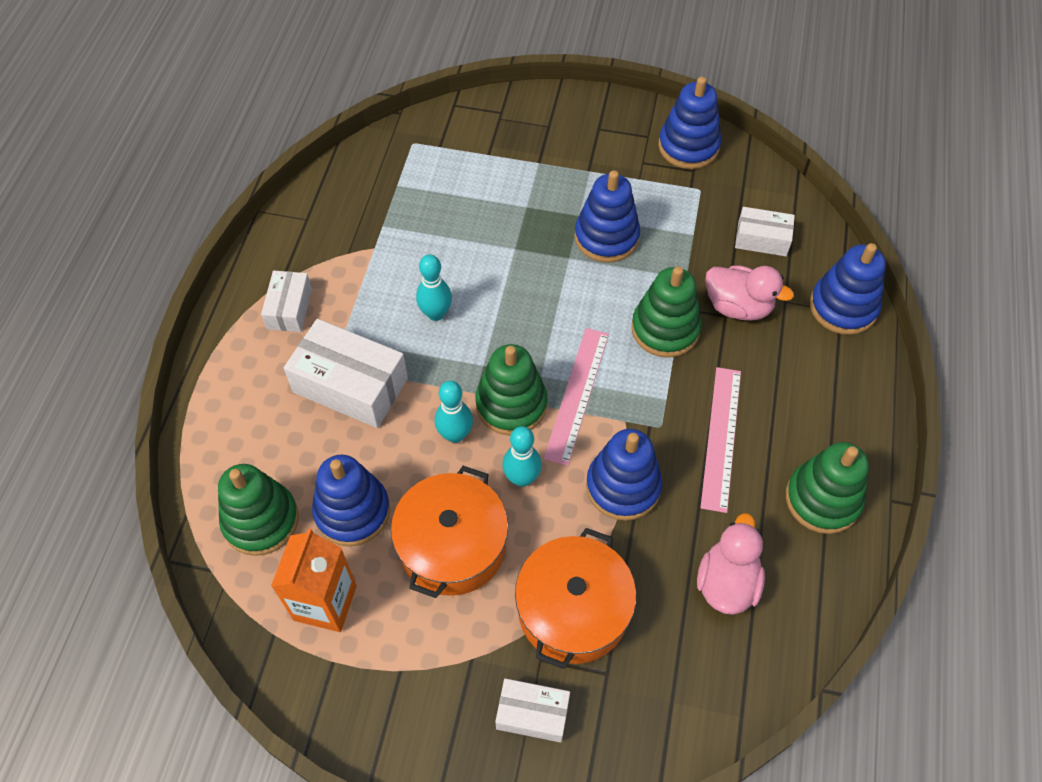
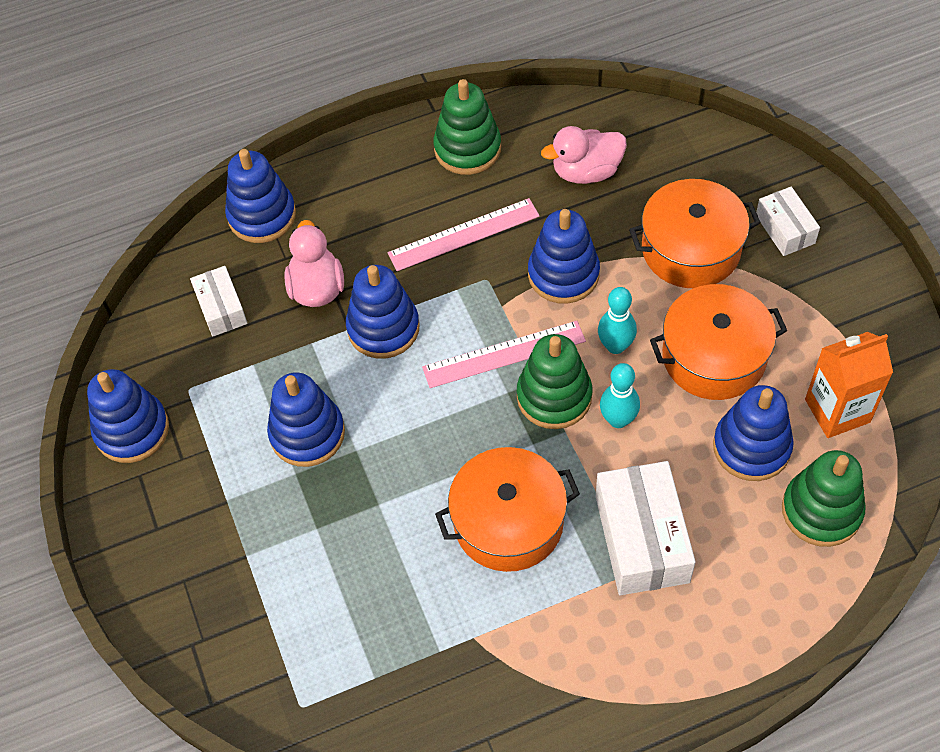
camera: 120 degrees left, 0 degrees up
(289, 308) = (607, 662): white box -> none
(436, 313) = (508, 522): turquoise bowling pin -> orange pot
(665, 329) = (383, 328): green stacking toy -> blue stacking toy

